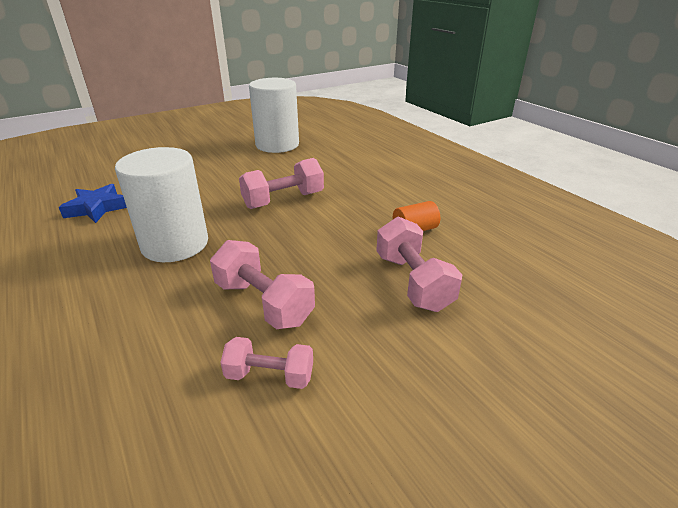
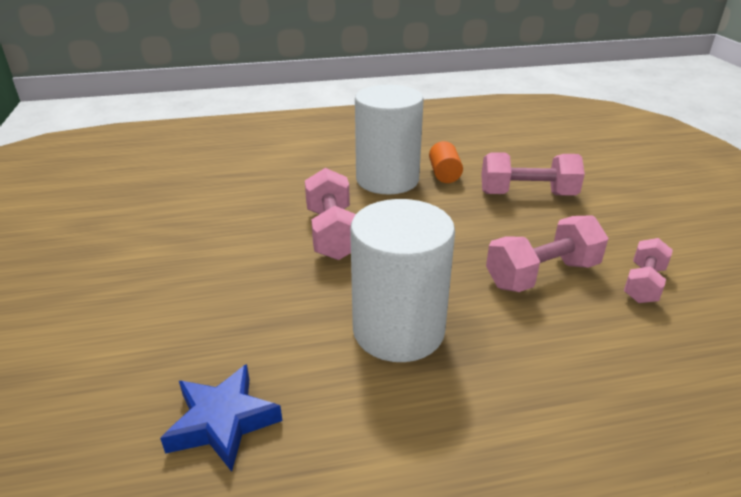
camera: 70 degrees left, 0 degrees up
(277, 145) = (147, 213): white cylinder -> white cylinder (387, 180)

